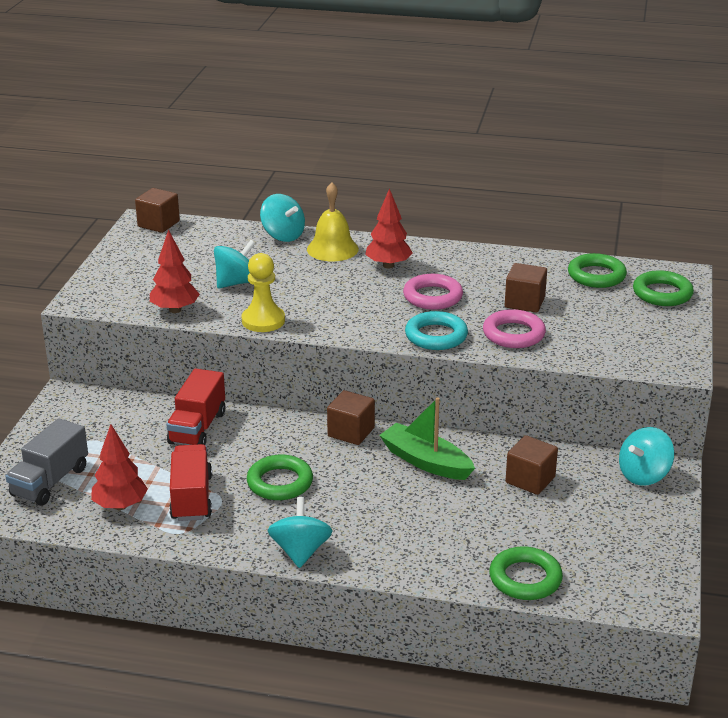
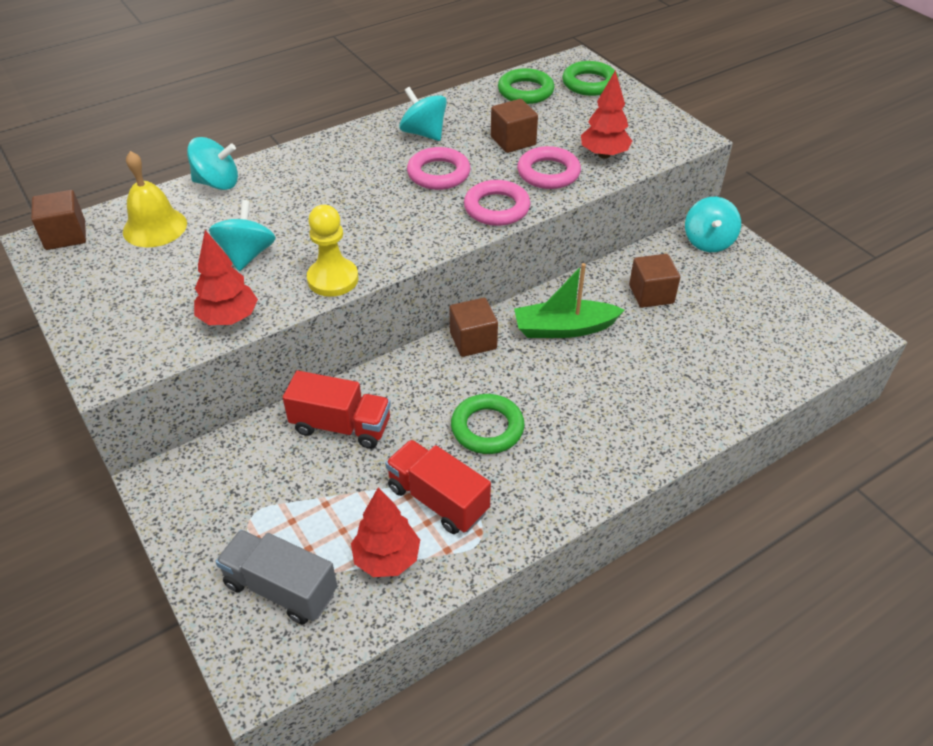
camera: 45 degrees left, 15 degrees up
(50, 482) = (281, 588): grey truck -> grey truck turned 135 degrees clockwise
(197, 428) = (341, 426): red truck -> red truck turned 45 degrees counterclockwise
(300, 551) = (595, 479): turquoise spinning top -> turquoise spinning top (424, 133)
(332, 249) = (285, 173): yellow bell -> yellow bell (155, 227)
(388, 265) = (358, 164): red tree -> red tree (604, 155)
(436, 336) = (496, 208): turquoise ring -> pink ring
(525, 578) = (764, 378): green ring -> none

